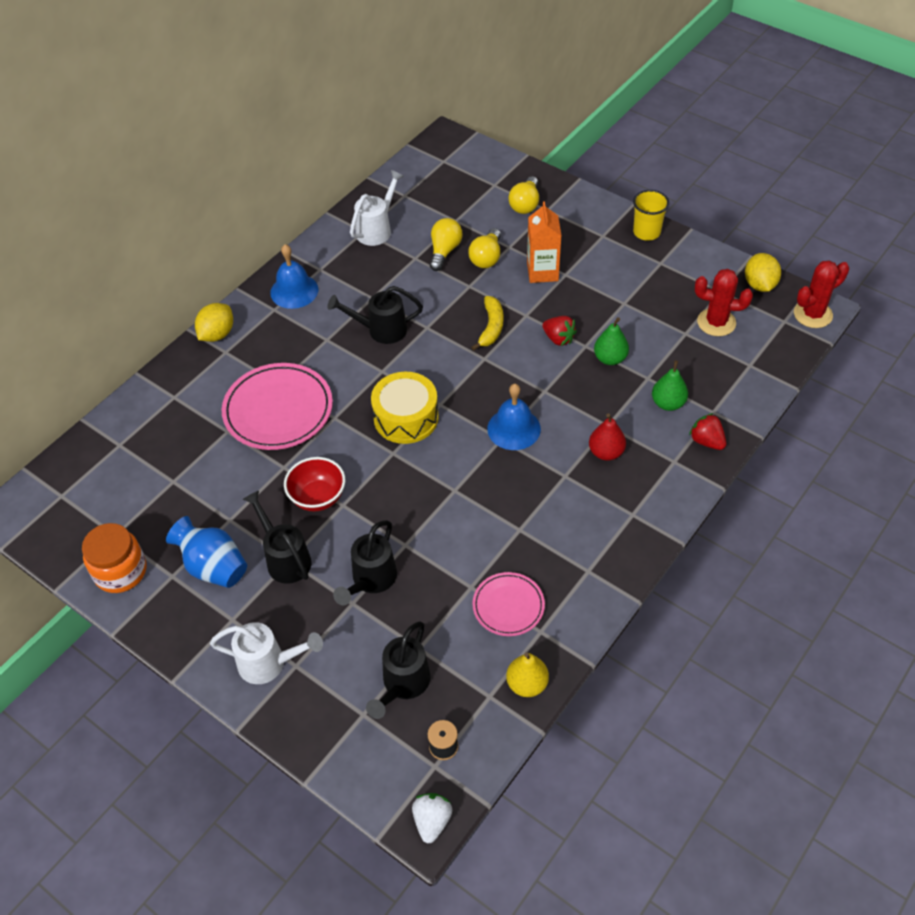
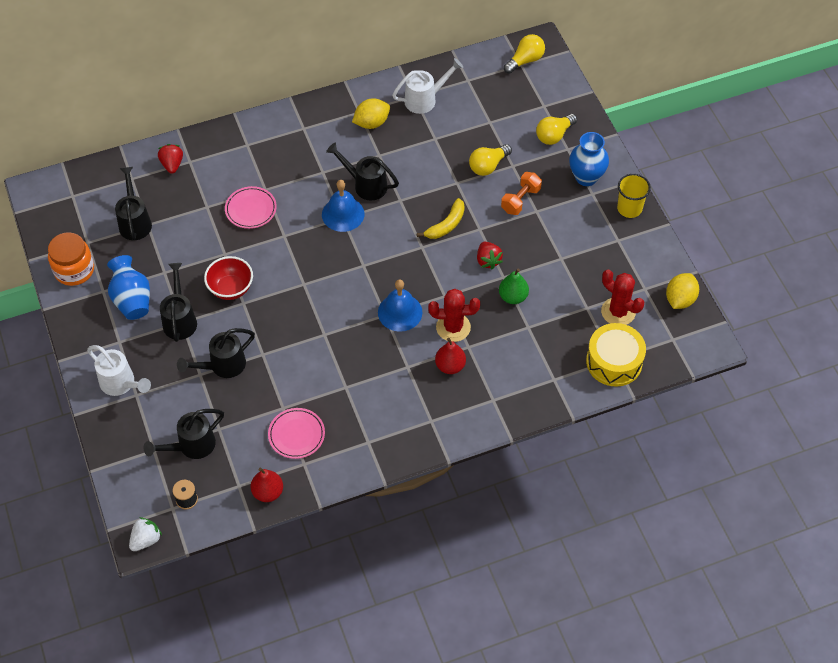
camera: 30 degrees right, 5 degrees up
(156, 486) = (135, 222): none -> black watering can
(217, 334) = (251, 128): yellow lemon -> yellow lemon (371, 123)
(278, 410) = (251, 209): pink plate -> pink plate, size x0.57
(294, 291) = (328, 120): blue bell -> blue bell (343, 214)
(406, 418) = (332, 262): yellow drum -> yellow drum (614, 362)
(444, 251) = (461, 144): yellow light bulb -> yellow light bulb (525, 60)
(527, 684) = (268, 492): yellow pear -> red pear
(542, 272) = (520, 200): orange carton -> orange dumbbell
(585, 225) = (586, 177): none -> blue vase
(668, 403) = (526, 354): green pear -> none
(706, 441) = (529, 398): red strawberry -> red strawberry (172, 164)
(812, 314) = (700, 346): red cactus -> red cactus (453, 327)

